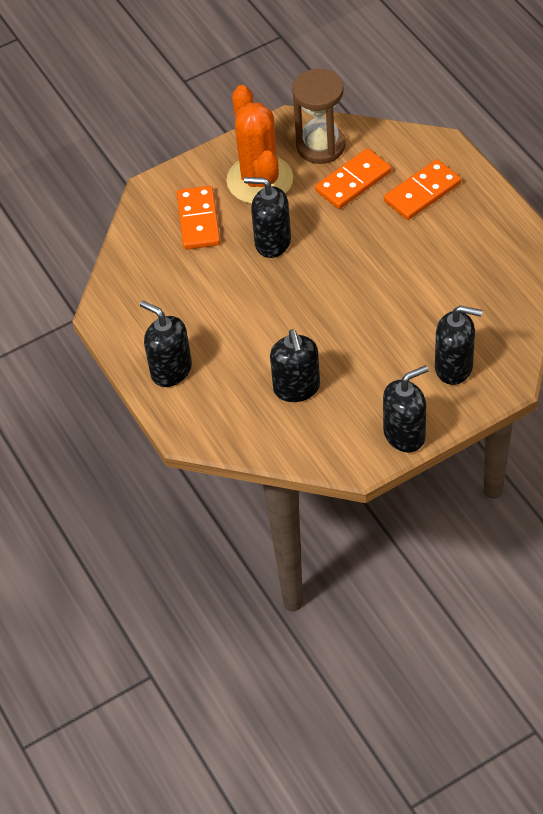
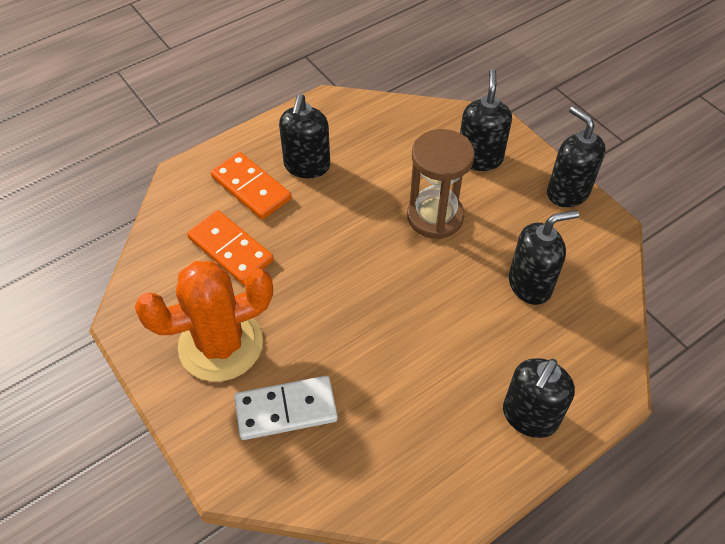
camera: 100 degrees left, 0 degrees up
(198, 220) = (286, 409): orange domino -> white domino
(272, 242) = (322, 323): black soap dispenser -> black soap dispenser (307, 166)
(320, 146) = (170, 284): brown hourglass -> brown hourglass (435, 217)

